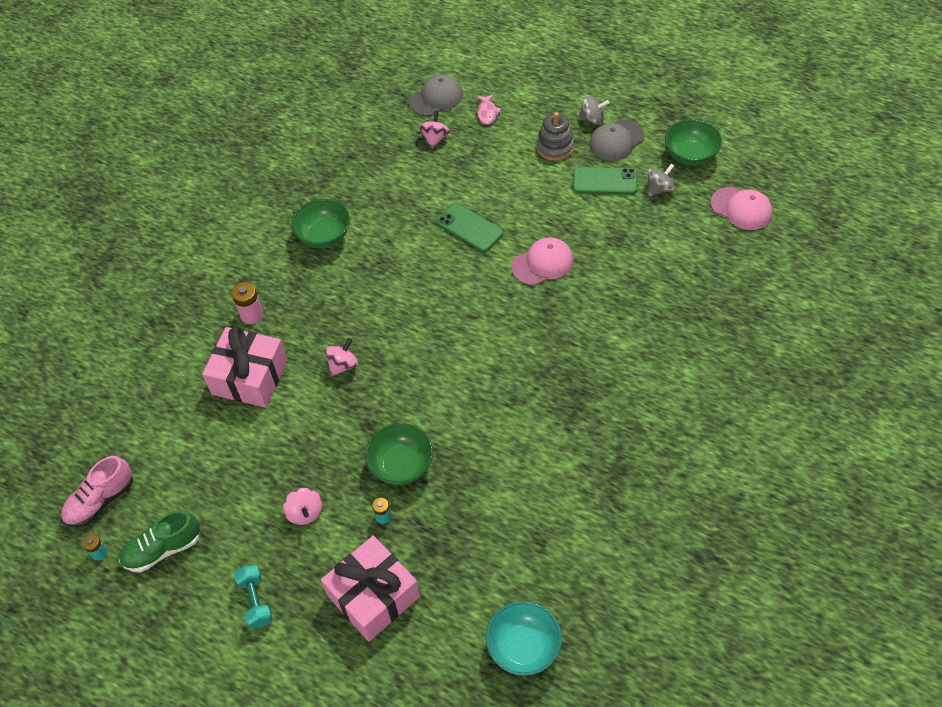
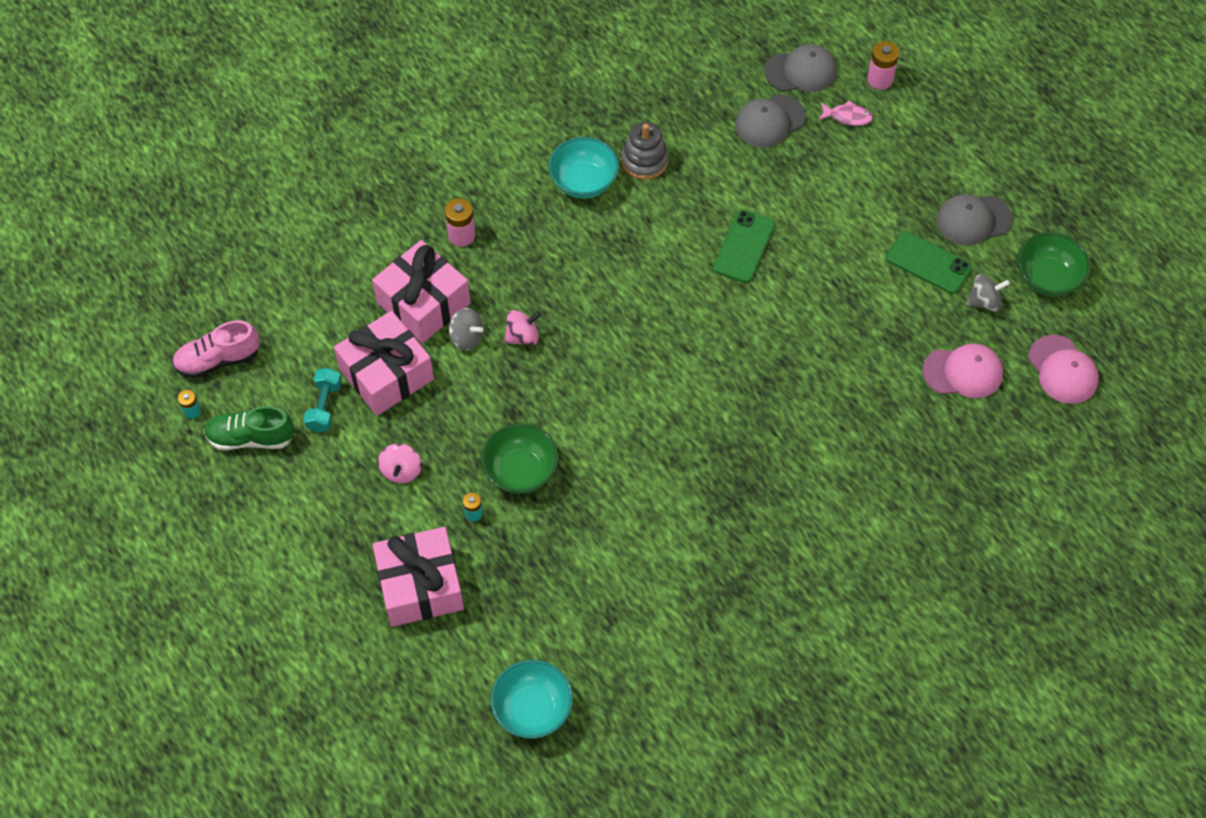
camera: 25 degrees right, 5 degrees up
(250, 444) = (386, 374): none -> pink gift
(256, 601) = (309, 533): turquoise dumbbell -> turquoise dumbbell (324, 406)
(324, 236) = (583, 182): green bowl -> turquoise bowl
(435, 138) = (769, 121): pink spinning top -> grey cap
(469, 228) = (744, 246): green phone -> green phone turned 45 degrees clockwise
(487, 113) = (847, 117): pink fish -> pink fish turned 105 degrees counterclockwise
(494, 81) = (880, 79): none -> pink battery
(542, 263) = (797, 326): pink cap -> pink cap (963, 372)
(555, 147) = (898, 195): grey stacking toy -> grey stacking toy (644, 160)
(592, 119) = (963, 180): grey spinning top -> grey spinning top (467, 337)

